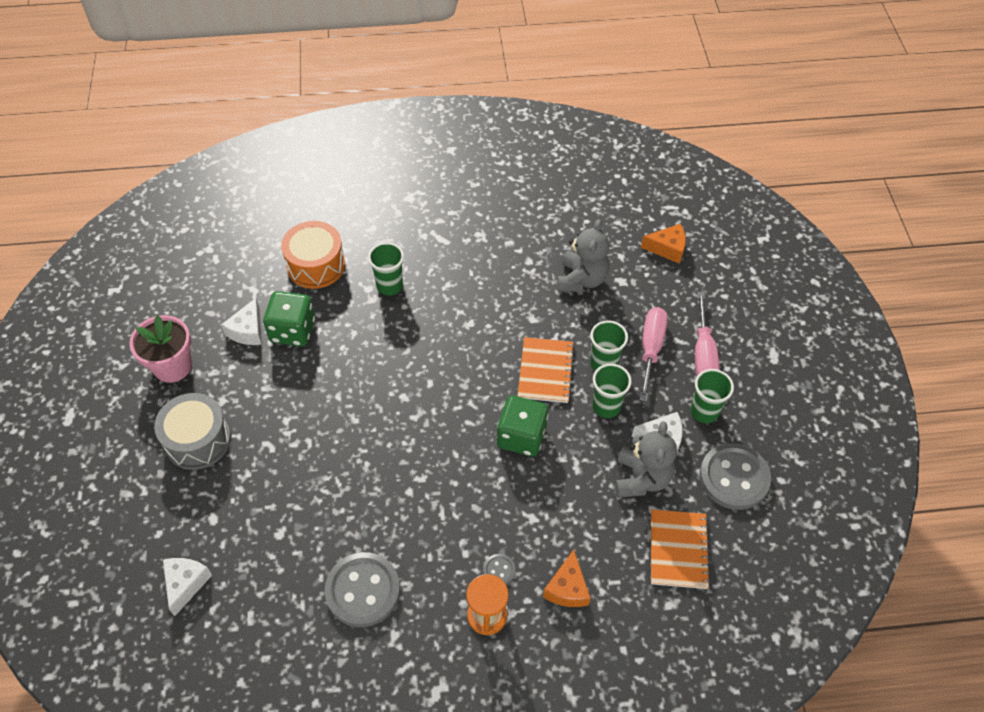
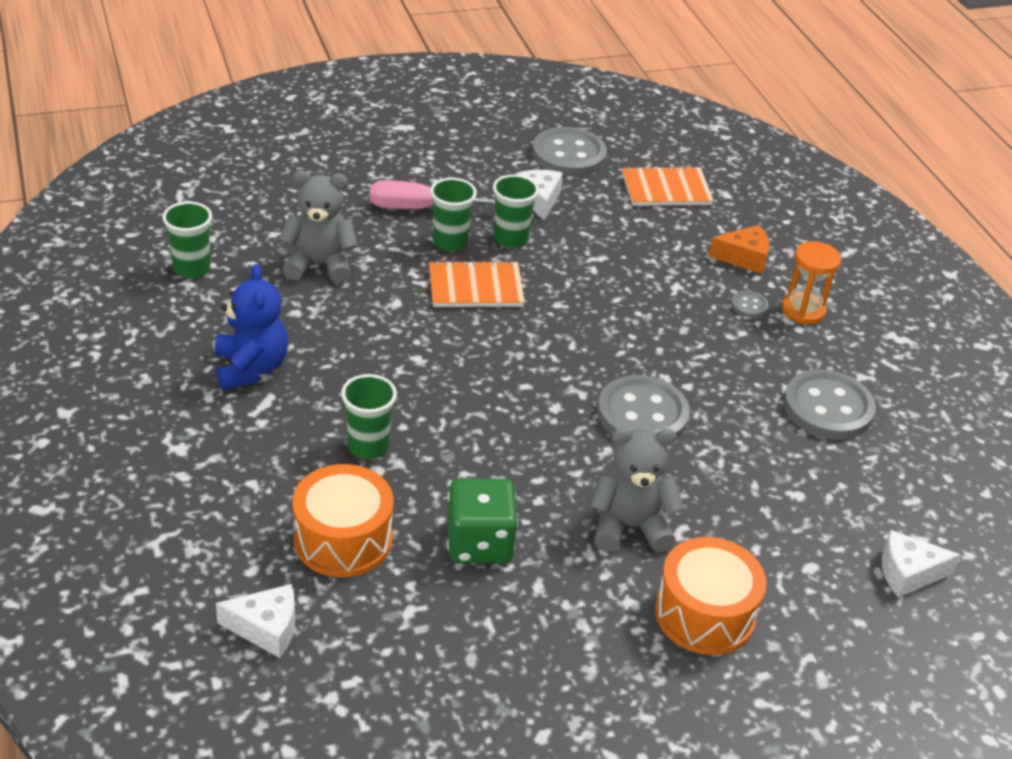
camera: 105 degrees left, 15 degrees down
(172, 366) = (590, 682): pink flower pot -> none
(198, 440) = (704, 614): grey drum -> orange drum
(248, 330) = (494, 599): white cheese -> white cheese (266, 628)
(384, 451) = (642, 414): none -> grey button
(474, 234) = (251, 368): none -> blue teddy bear
(521, 436) = (576, 300): green dice -> none
(641, 478) = (594, 213): grey teddy bear -> grey teddy bear (629, 526)
(667, 248) = (254, 197): orange cheese -> none
(703, 354) = (415, 172): pink screwdriver -> none
(704, 411) = (494, 172): green cup -> green cup (192, 269)

